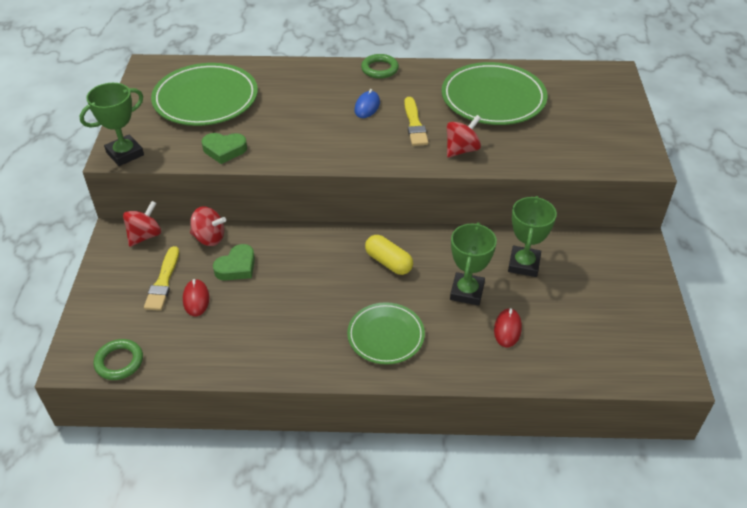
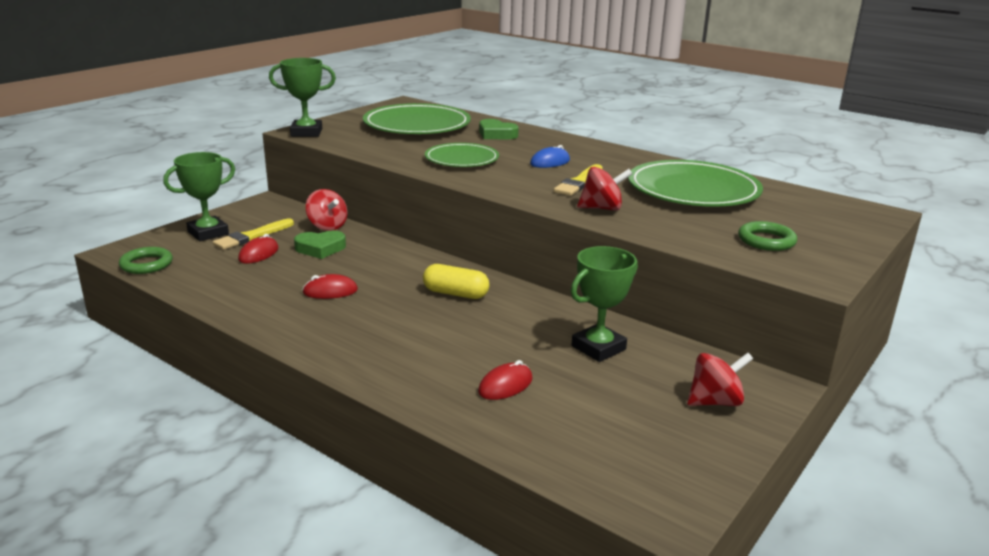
camera: 35 degrees right, 20 degrees down
(145, 236) = (283, 209): red spinning top -> red spinning top (715, 401)
(224, 150) = (382, 150): green heart -> green heart (496, 134)
(302, 309) = (330, 291): none -> red mouse
(379, 69) = (600, 147): green ring -> green ring (766, 241)
(386, 336) = (374, 337): green plate -> green plate (461, 159)
(388, 262) = (455, 294): yellow capsule -> yellow capsule turned 60 degrees counterclockwise
(467, 292) = (503, 342): green trophy -> green trophy (208, 233)

